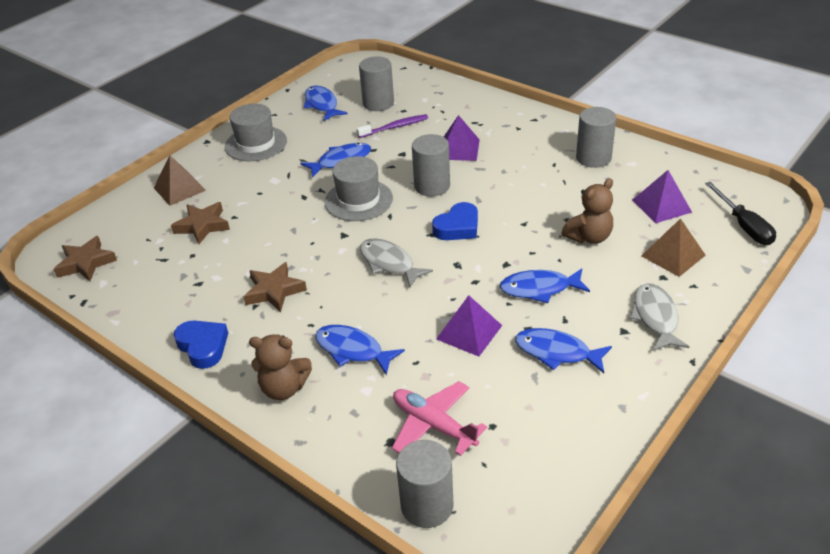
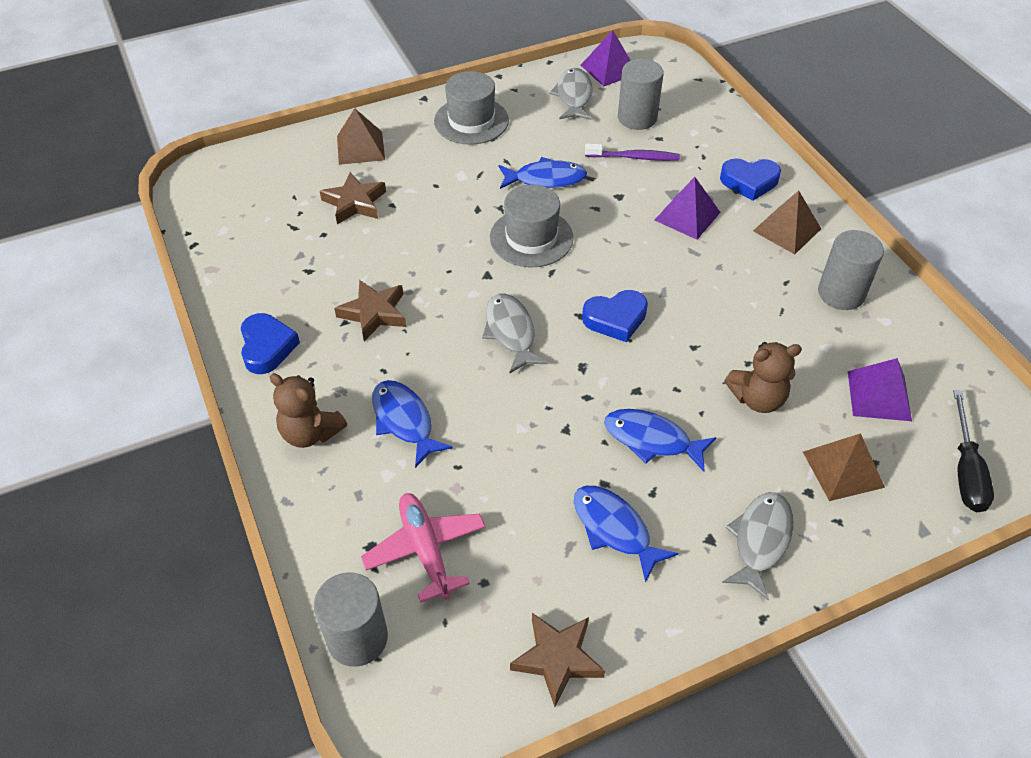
camera: 25 degrees right, 10 degrees up
(86, 263) = (222, 200): brown star -> brown star (557, 659)
(322, 105) = (573, 96): blue fish -> grey fish
(432, 186) = (623, 253): grey cylinder -> none
(469, 332) = (537, 457): purple pyramid -> purple pyramid (609, 69)
(485, 116) = (749, 182): none -> blue heart
(531, 134) = (787, 230): none -> brown pyramid

